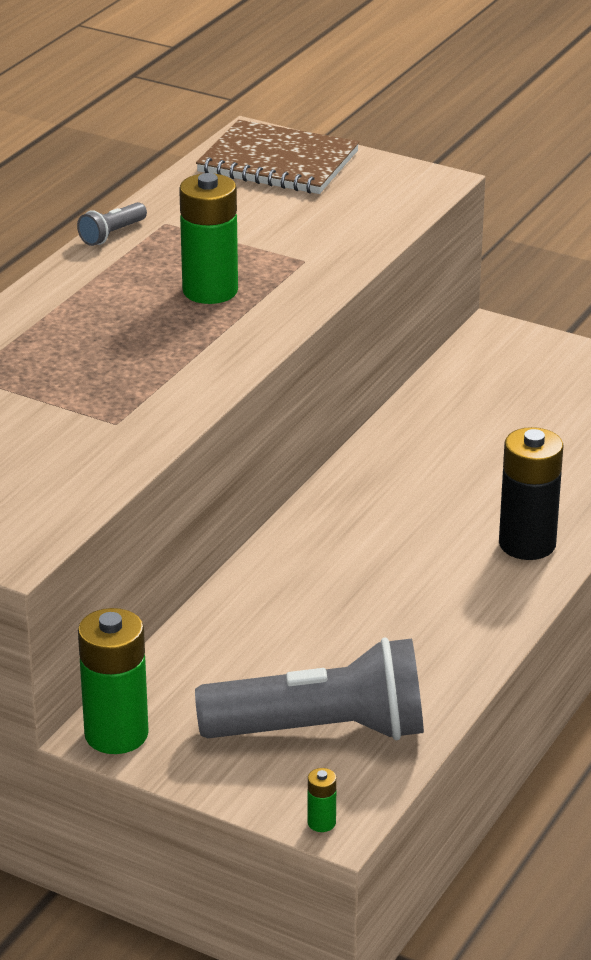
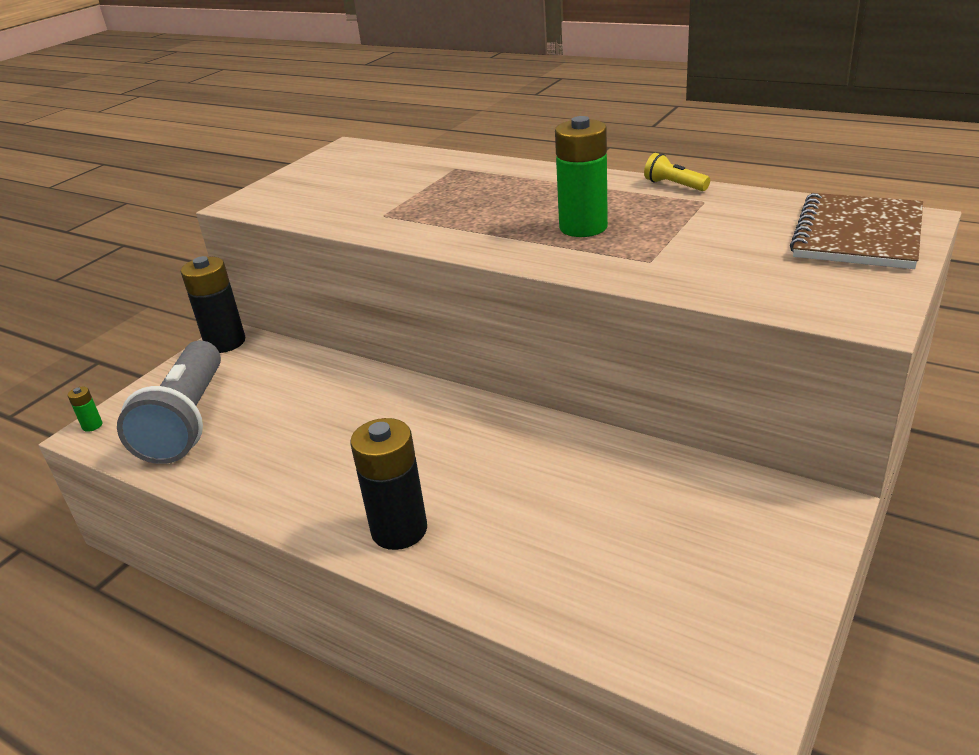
camera: 95 degrees right, 0 degrees up
(112, 234) = (674, 185): grey flashlight -> yellow flashlight
(116, 734) = (225, 342): green battery -> black battery

